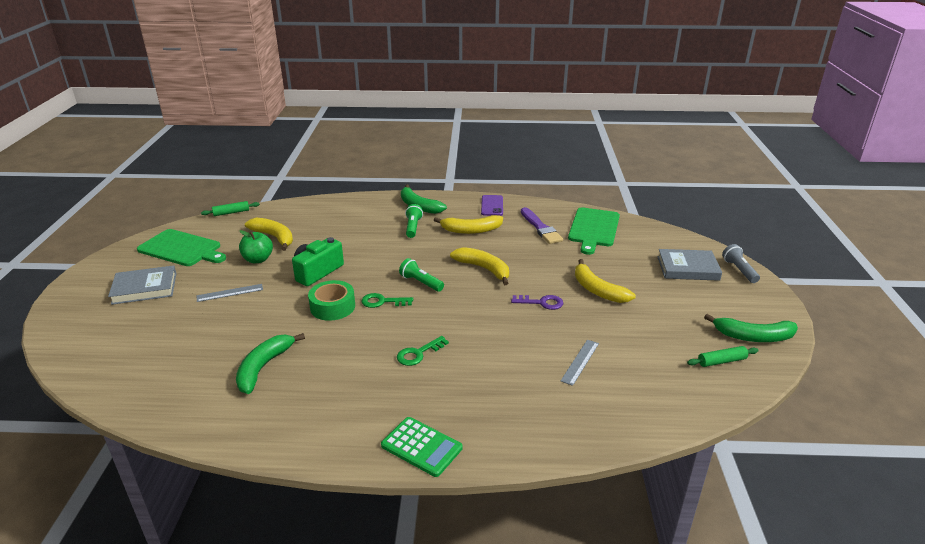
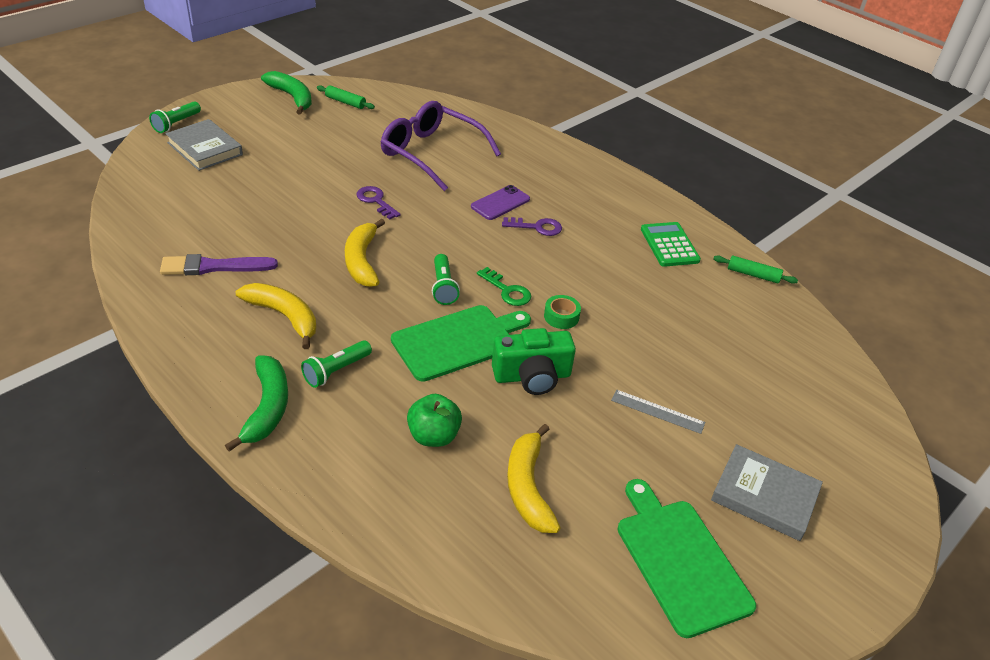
camera: 140 degrees left, 10 degrees up
(231, 212) = (544, 621): green rolling pin -> green rolling pin (753, 274)
(258, 259) = (585, 451): green apple -> green apple (433, 436)
(263, 367) = (678, 294): green banana -> none
(332, 307) = (561, 317): green tape -> green tape, size x0.61
(418, 353) = (537, 227): green key -> purple key
(421, 447) = (608, 177): green calculator -> green calculator (669, 245)
(492, 206) = (188, 337): purple phone -> purple phone (500, 203)
(540, 228) = (214, 267): purple brush -> purple brush turned 120 degrees counterclockwise
(580, 362) = (431, 153): grey ruler -> purple glasses
(593, 229) = (172, 229): green cutting board -> green cutting board (458, 341)
(597, 290) = (312, 181): yellow banana -> none
(739, 270) = (176, 124): grey flashlight -> green flashlight

